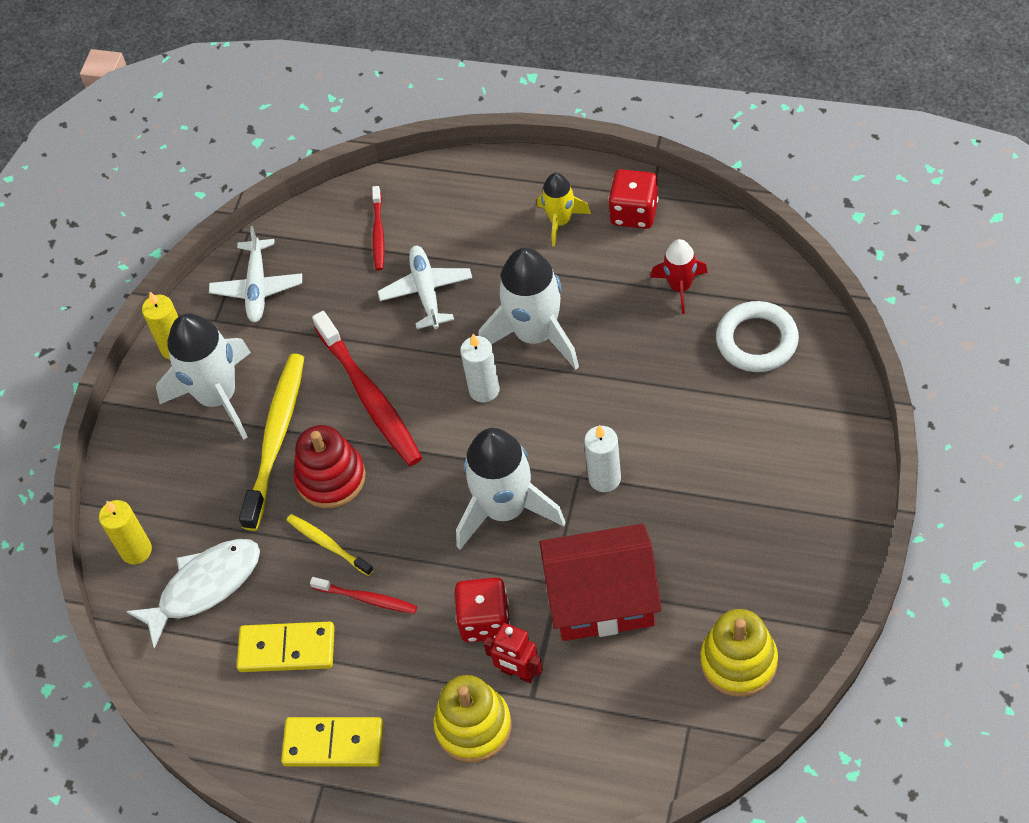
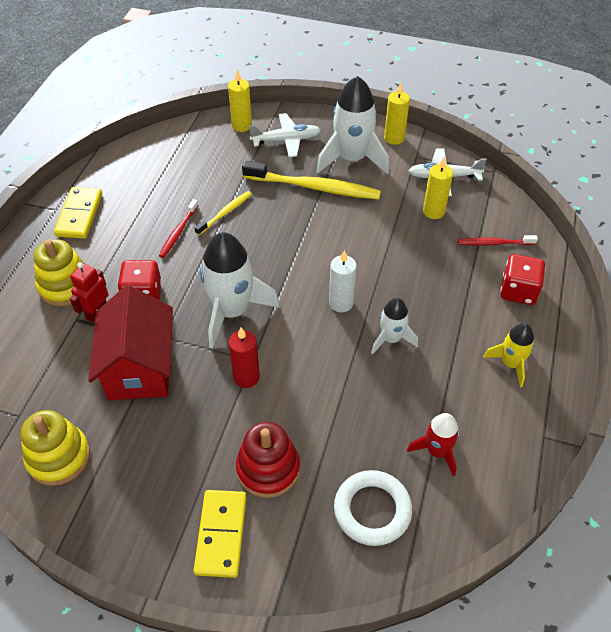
camera: 85 degrees right, 5 degrees down
(204, 587) = (208, 155): white fish -> none
(287, 649) = (153, 193): yellow domino -> yellow domino (221, 534)
(323, 297) = (433, 211): none -> yellow candle
(331, 478) = (277, 215): red stacking toy -> red stacking toy (268, 468)
(370, 397) = (342, 236): red toothbrush -> none
(426, 291) = (437, 271): white plane -> white plane (286, 140)
(535, 334) = (391, 339): white rocket -> white rocket, size x0.55
(604, 479) = (246, 377): white candle -> red candle
(634, 213) = (522, 421): red dice -> red dice (518, 291)

